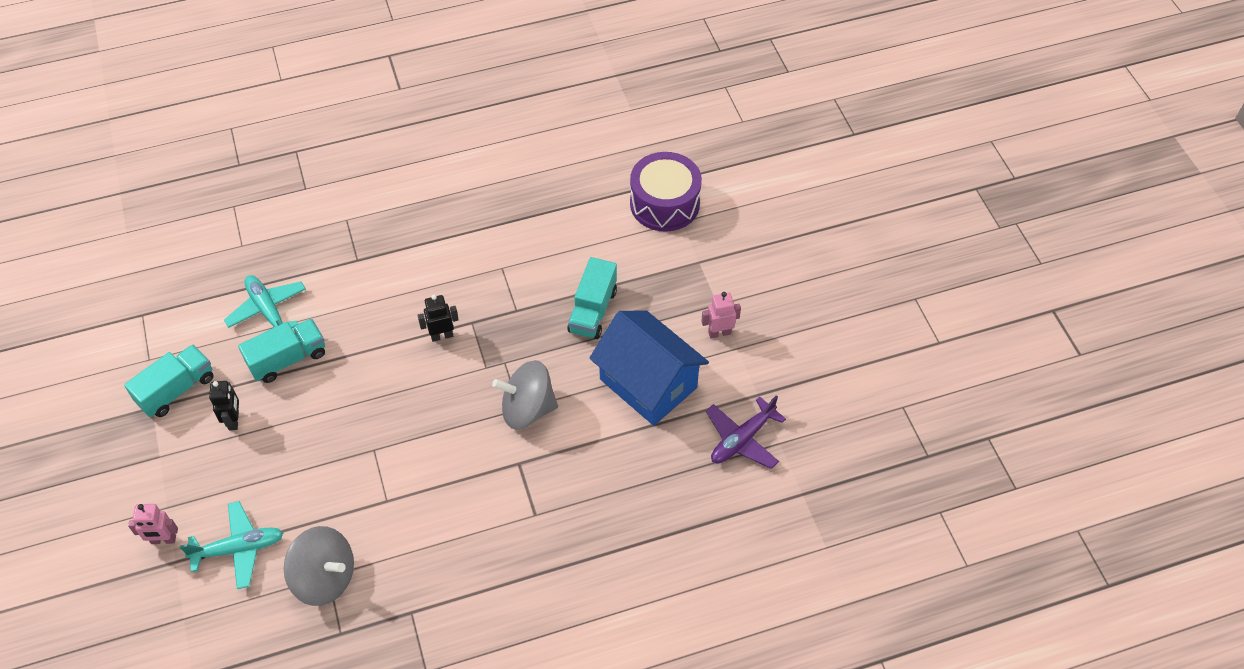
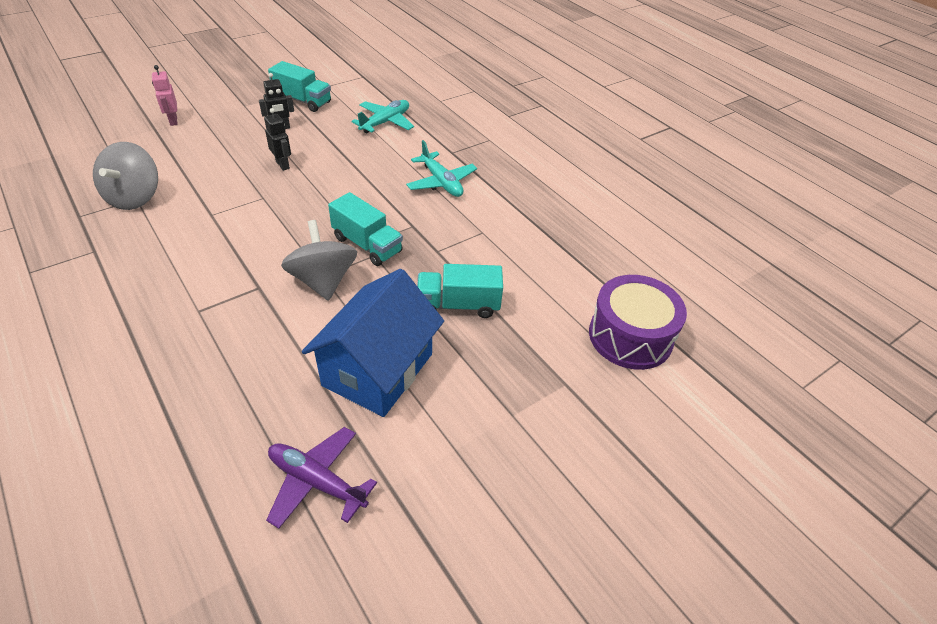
camera: 70 degrees right, 10 degrees down
(239, 549) = (164, 152): turquoise plane -> turquoise plane (441, 182)
(288, 359) = (342, 140): turquoise truck -> turquoise truck (367, 245)
(442, 335) = (391, 211): black robot -> black robot (283, 165)
(719, 333) = (471, 425): pink robot -> none

